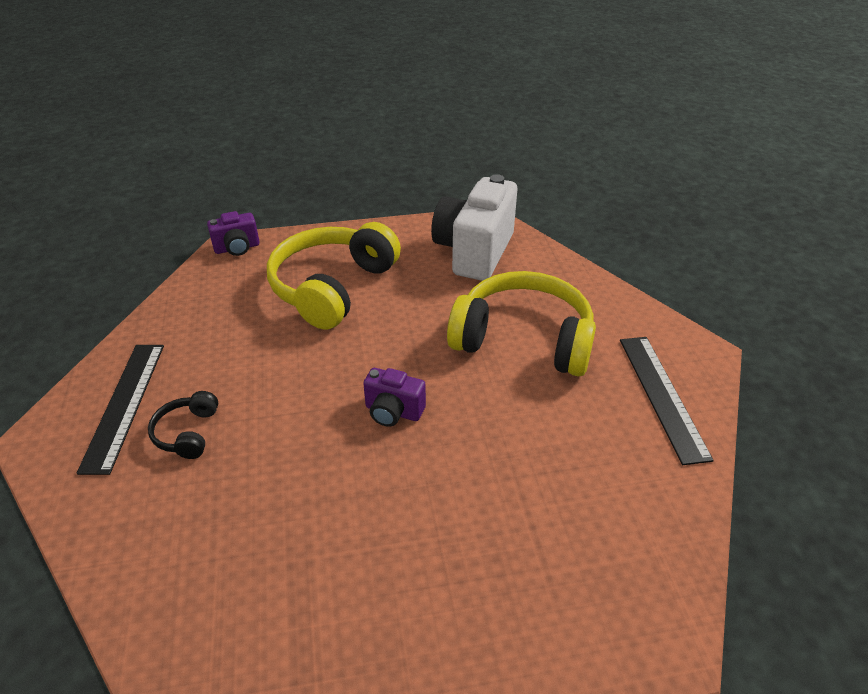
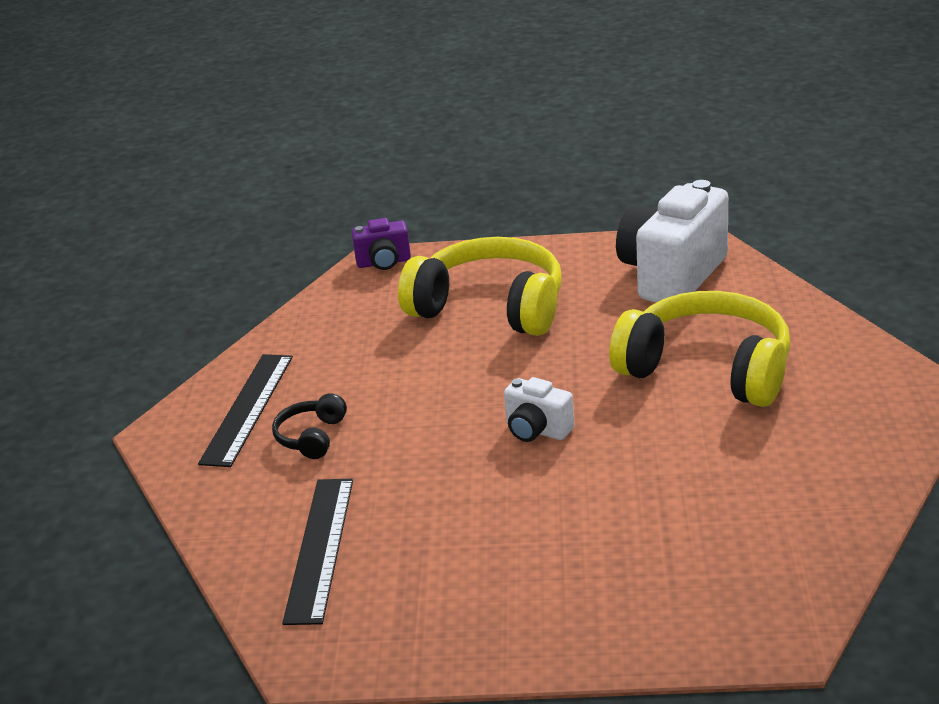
camera: 15 degrees right, 10 degrees down
(332, 287) = (490, 307): yellow headphones -> yellow headphones turned 75 degrees clockwise
(393, 412) = (537, 431): purple camera -> white camera
(662, 396) = (860, 433): black ruler -> black ruler (320, 548)

